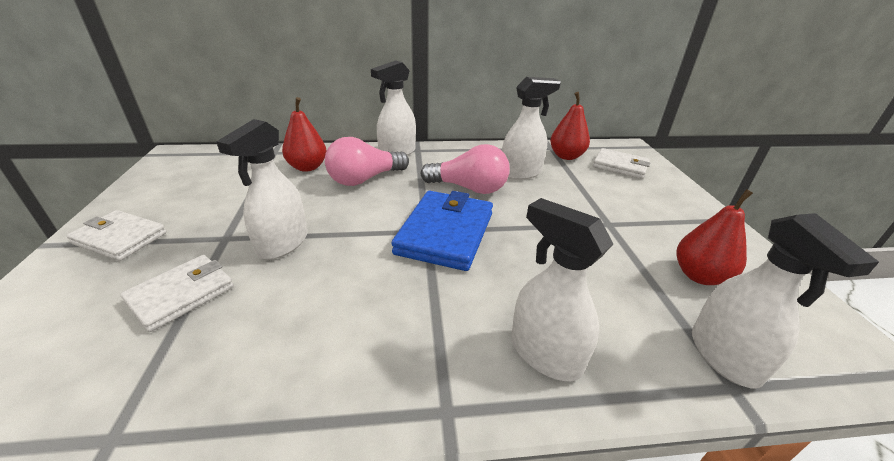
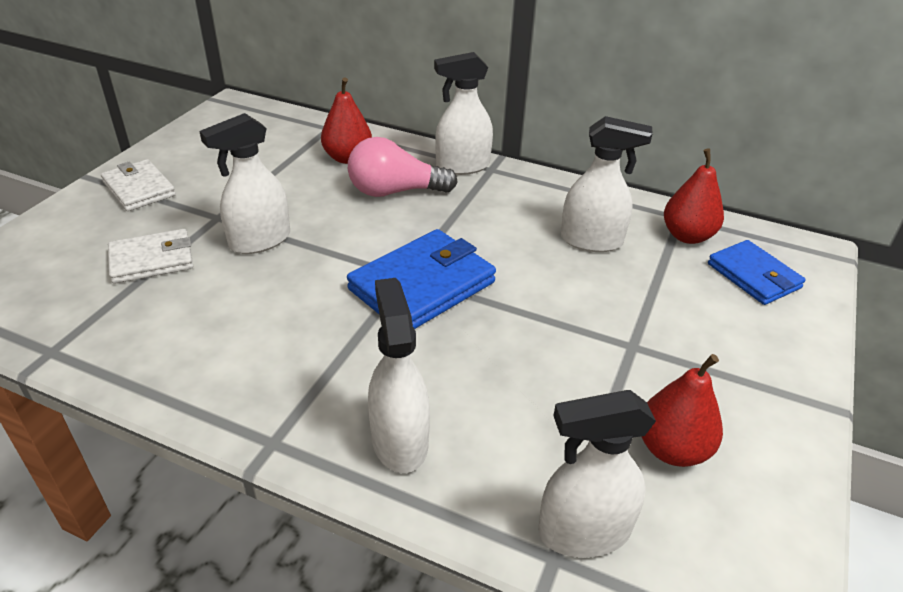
camera: 30 degrees right, 5 degrees up
(469, 188) = (503, 241): pink light bulb -> none
(620, 166) = (753, 276): white wallet -> blue wallet
(724, 357) = (583, 532): white spray bottle -> white spray bottle turned 60 degrees clockwise

